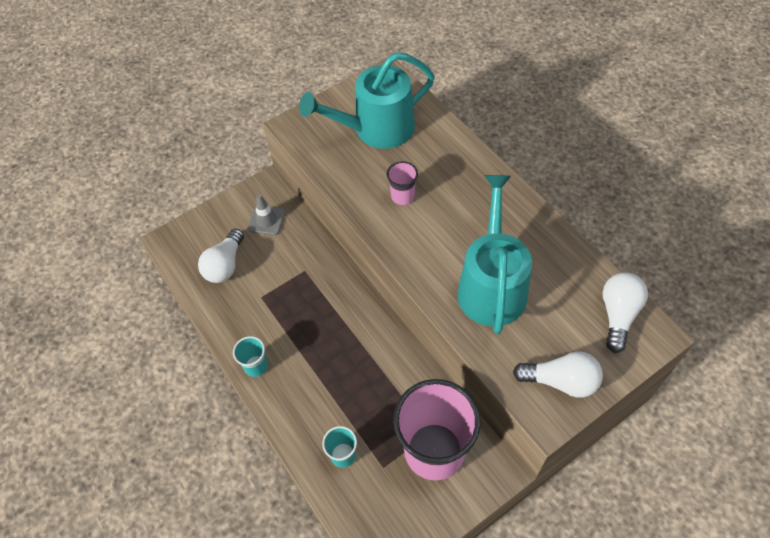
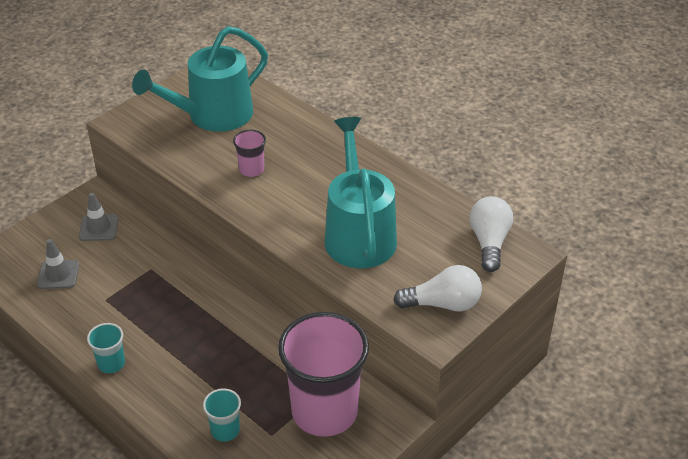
camera: 15 degrees left, 15 degrees down
(225, 265) = (58, 274): white light bulb -> grey traffic cone

